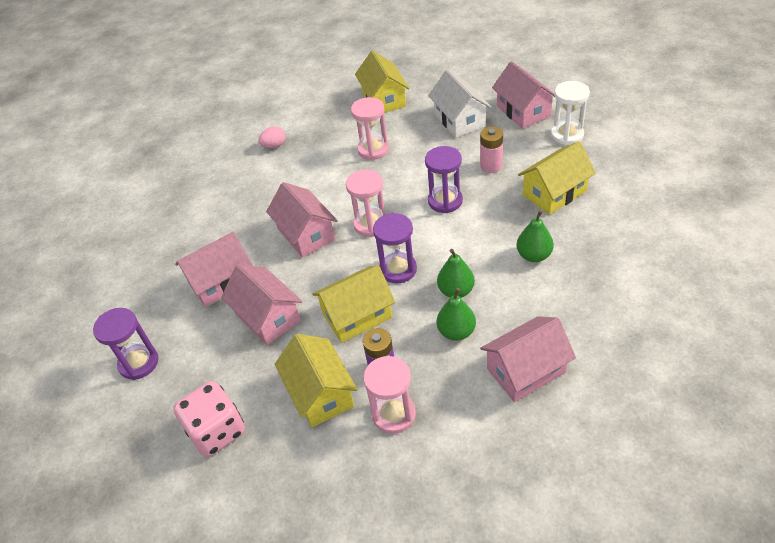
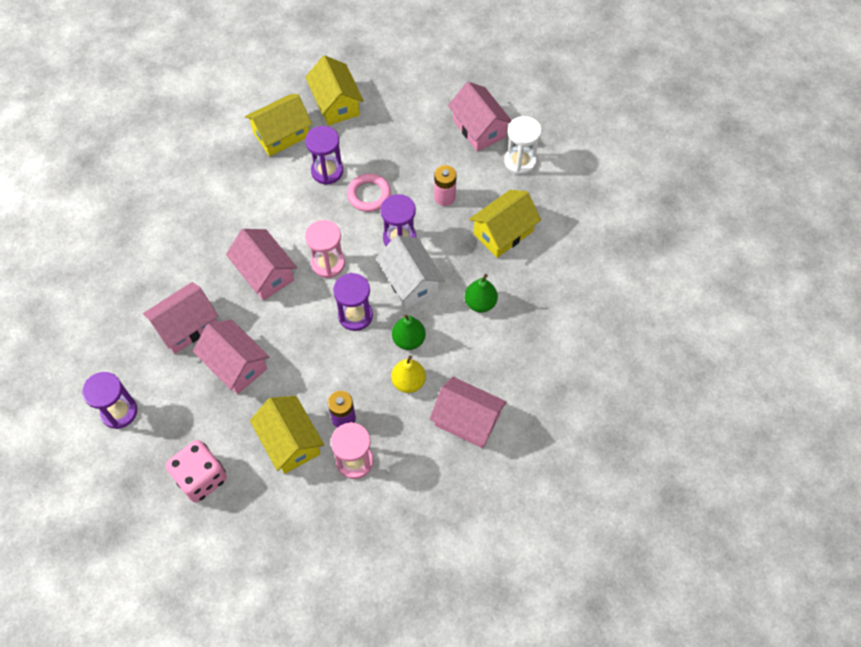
camera: 10 degrees left, 15 degrees up
(274, 146) = (223, 161): pink egg -> none
(357, 316) = (319, 364): yellow house -> yellow house (281, 134)
(373, 150) = (327, 171): pink hourglass -> purple hourglass
(414, 167) = (369, 195): none -> pink ring
(456, 332) = (408, 382): green pear -> yellow pear
(459, 120) = (414, 136): white house -> white house (410, 281)
(526, 370) = (467, 420): pink house -> pink house turned 60 degrees clockwise

